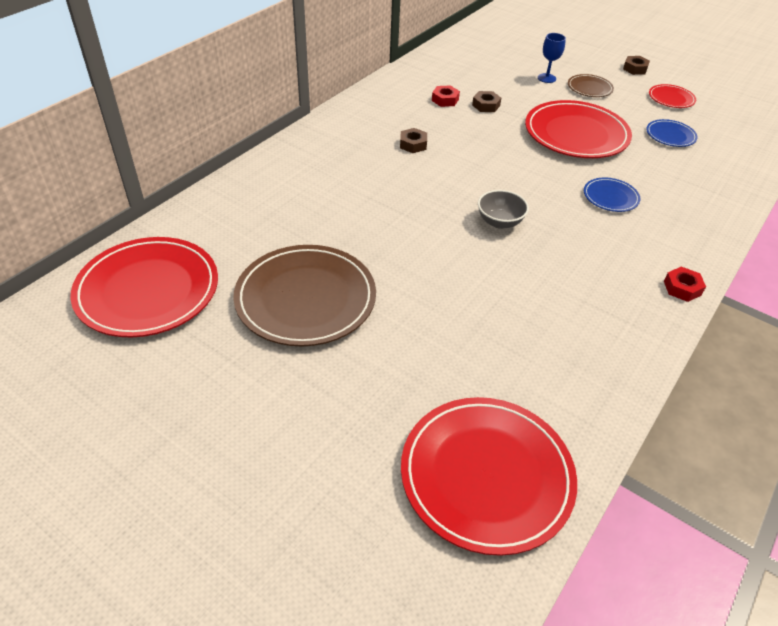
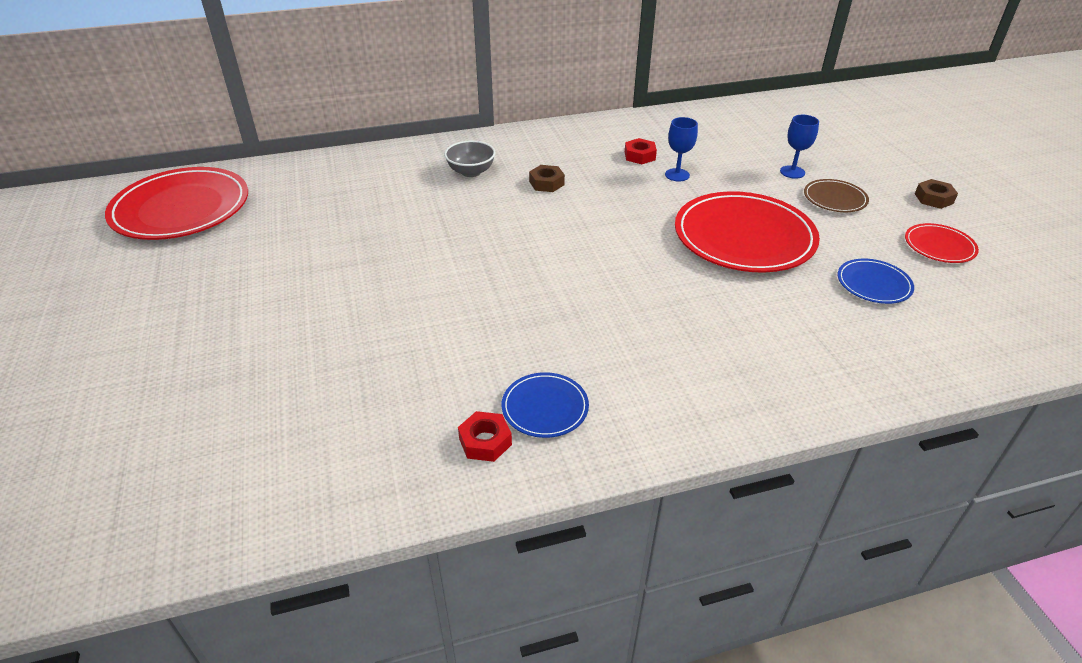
camera: 40 degrees right, 5 degrees down
(306, 298) = (269, 266): brown plate -> none
(486, 105) = (677, 175): brown nut -> blue goblet
(486, 475) = (181, 484): red plate -> none
(499, 222) = (527, 283): grey bowl -> grey bowl (471, 172)
(610, 197) = (689, 313): blue plate -> blue plate (545, 407)
(682, 288) = (633, 443): red nut -> red nut (485, 441)

